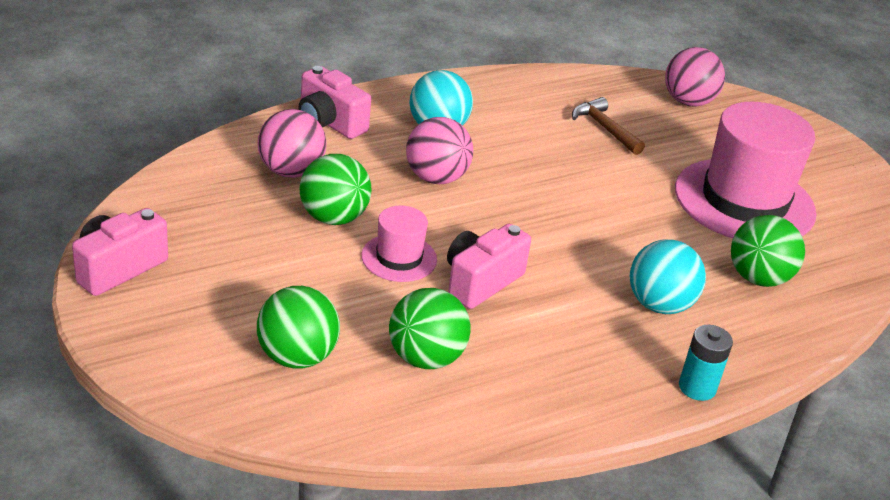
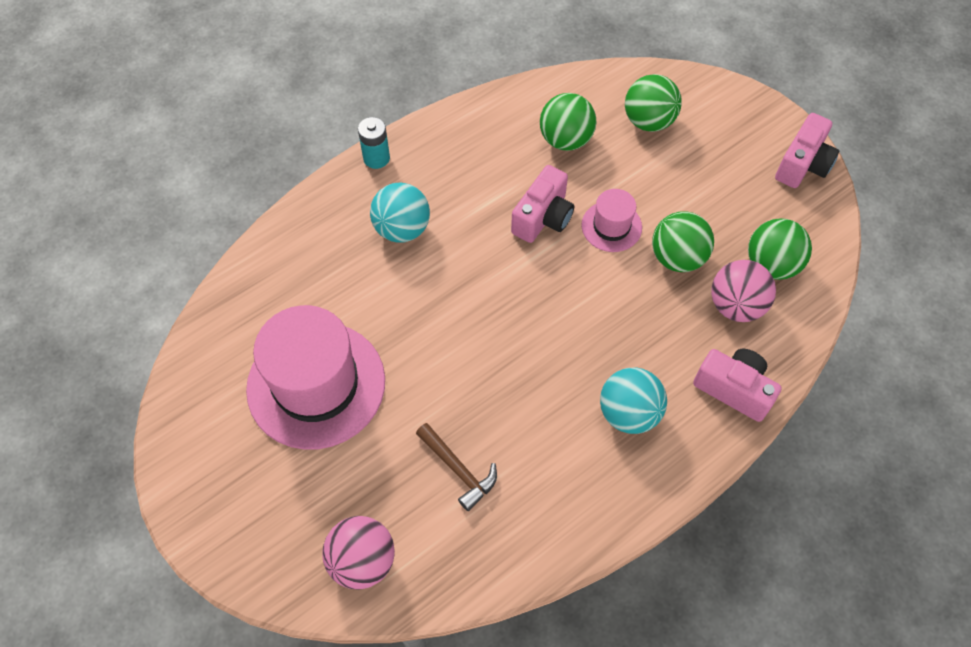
camera: 175 degrees right, 25 degrees up
(436, 178) = (609, 334): pink ball -> none
(758, 278) = (317, 280): green ball -> green ball (771, 264)

